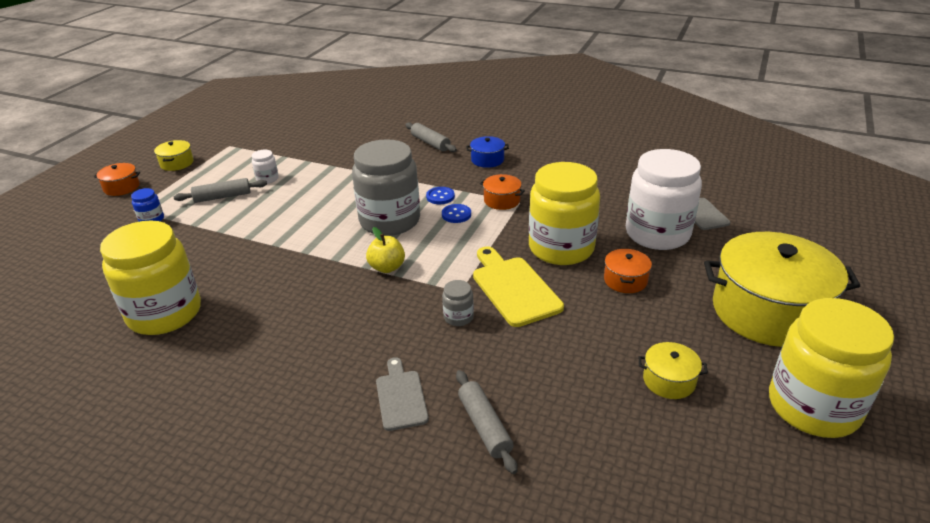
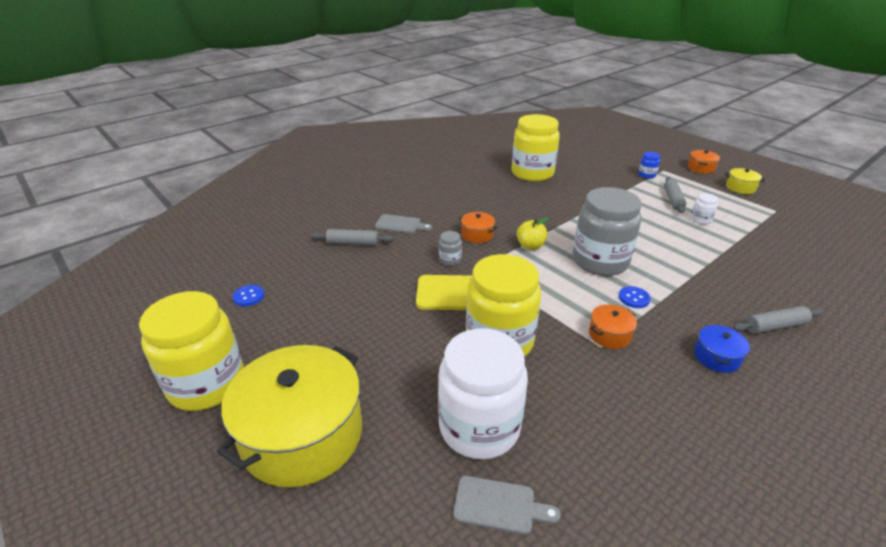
camera: 115 degrees right, 0 degrees up
(456, 214) = (594, 298): blue button -> blue button (249, 296)
(625, 280) = (424, 359): orange pot -> orange pot (477, 235)
(669, 380) = (306, 325): yellow pot -> none

